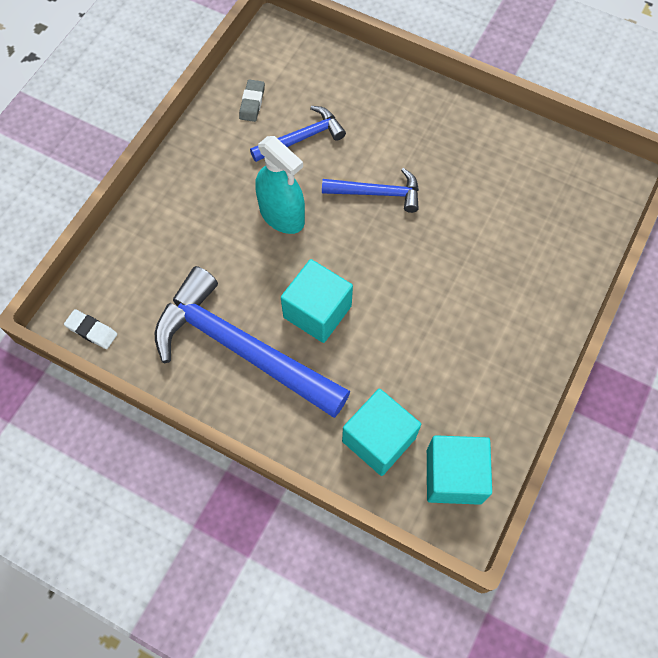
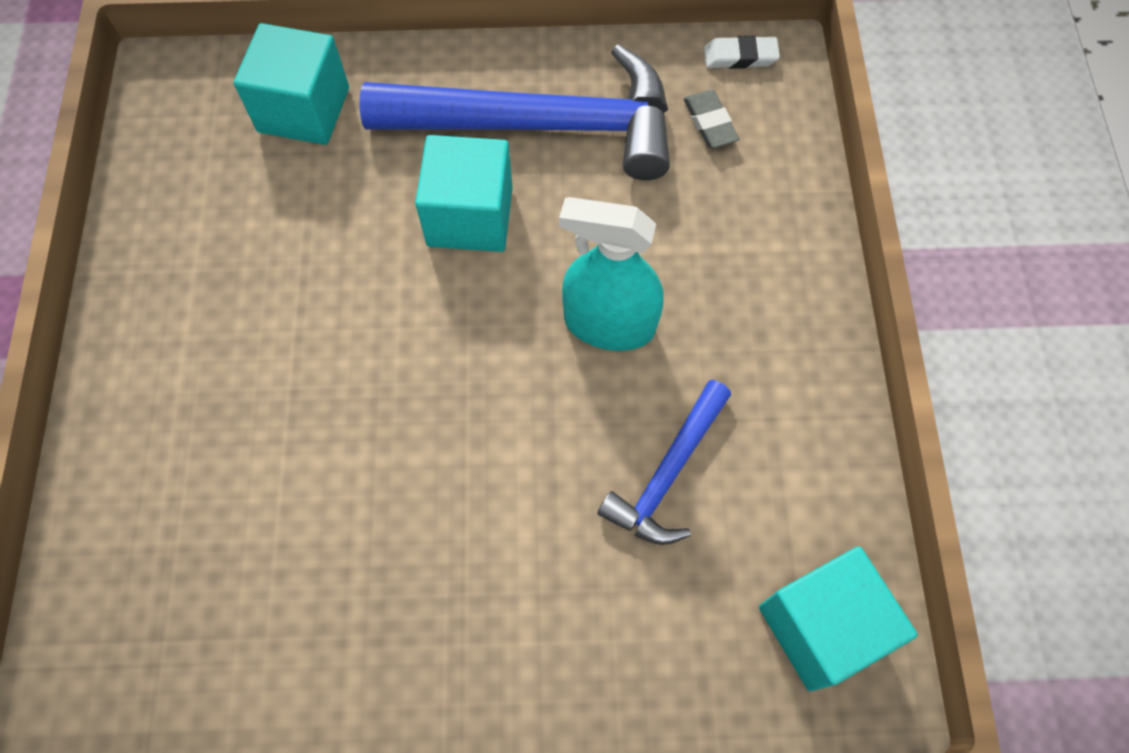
camera: 150 degrees right, 0 degrees up
(252, 103) = (797, 495): grey eraser -> grey eraser (710, 122)
(377, 193) = (485, 439): blue hammer -> none
(453, 476) = (190, 115): turquoise cube -> turquoise cube (821, 626)

